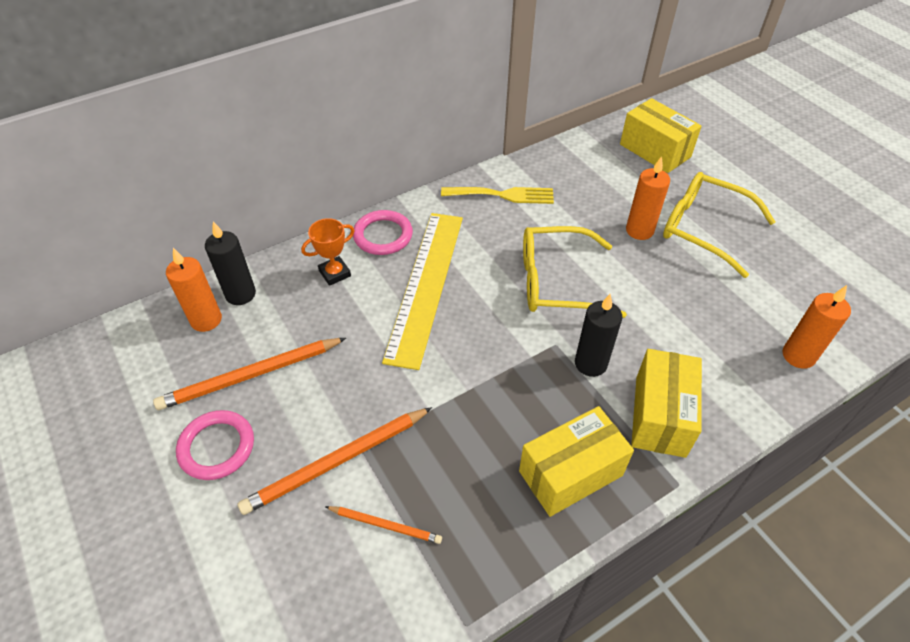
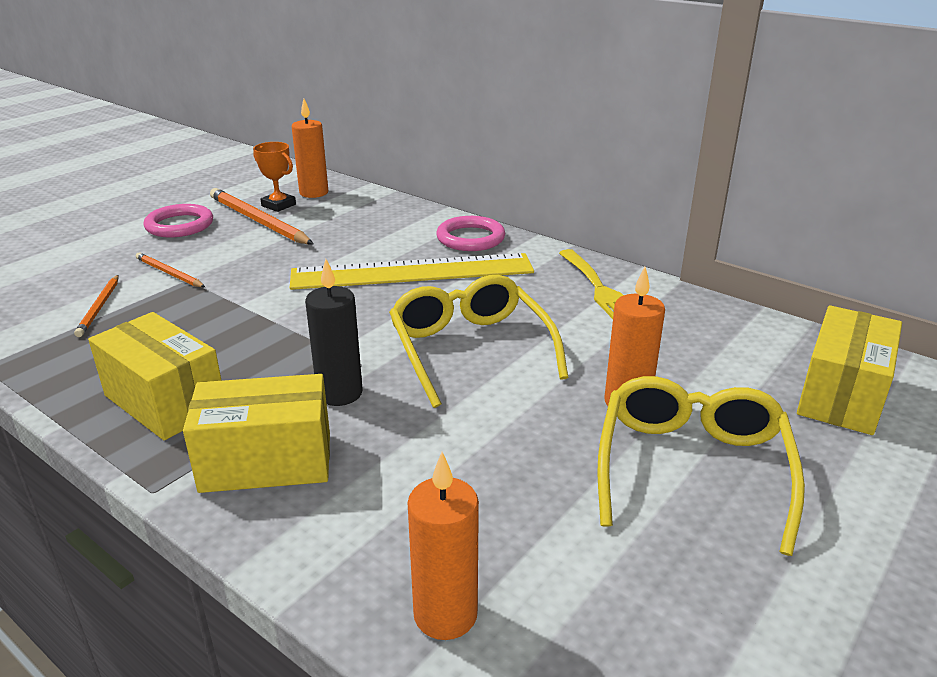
camera: 70 degrees right, 20 degrees down
(240, 294) = (350, 198): black candle -> none
(335, 273) = (400, 227): orange trophy -> orange trophy (278, 205)
(337, 462) = (169, 273): orange pencil -> orange pencil, size x0.55

